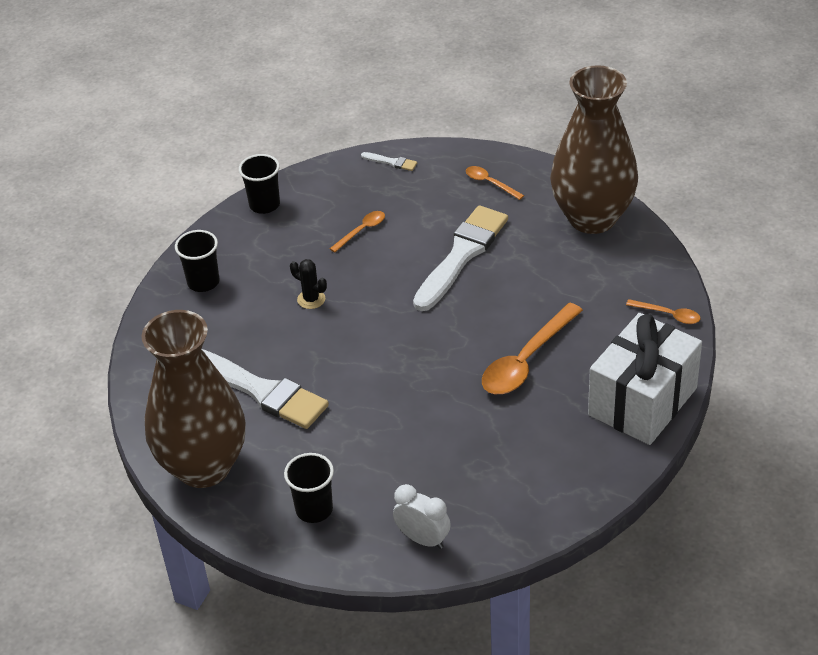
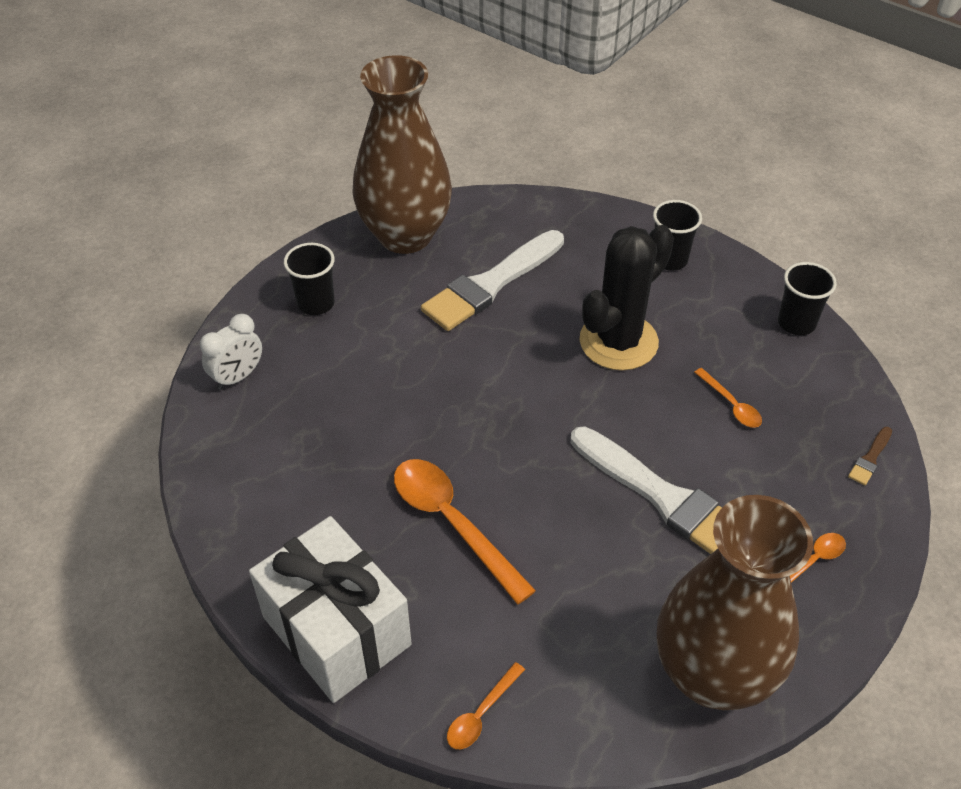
camera: 100 degrees right, 5 degrees up
(311, 299) = (618, 342): black cactus -> black cactus, size x2.38
(391, 162) = (870, 458): white brush -> brown brush

